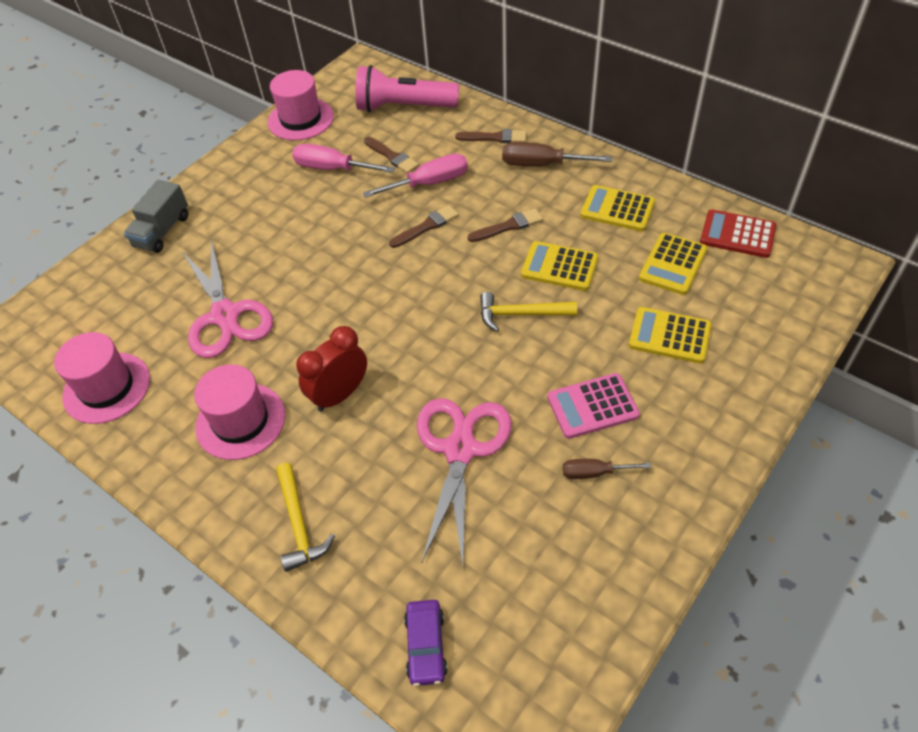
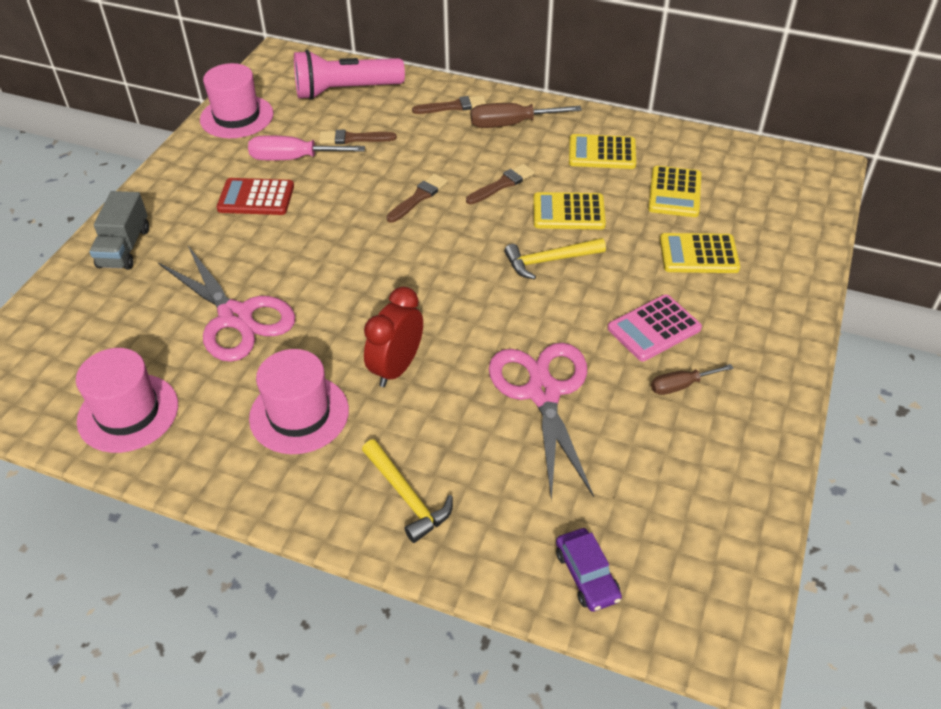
camera: 20 degrees left, 5 degrees down
(392, 156) = (353, 138): brown brush -> brown brush turned 150 degrees clockwise
(429, 183) = (404, 157): pink screwdriver -> none
(737, 234) = (722, 158): red calculator -> red calculator (256, 198)

